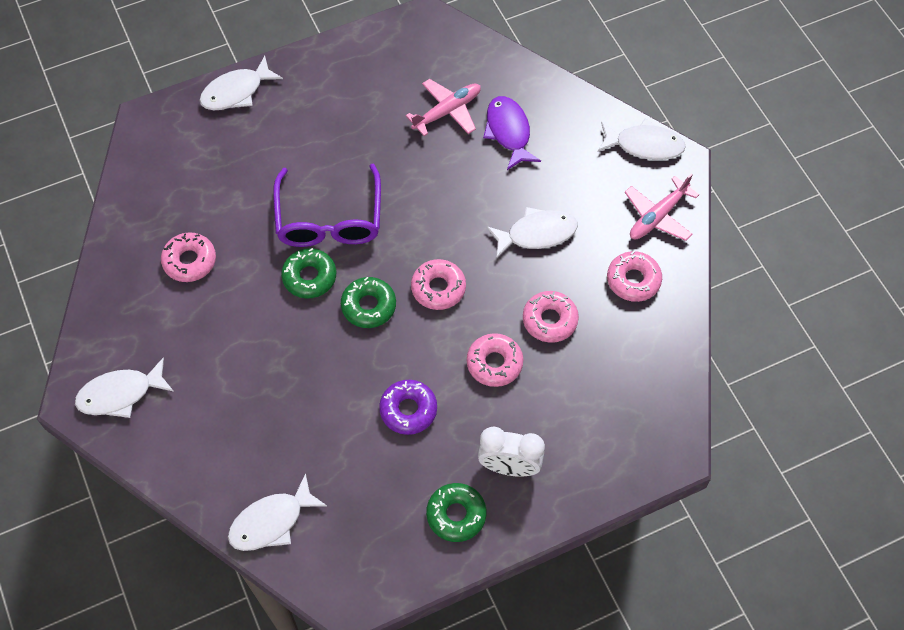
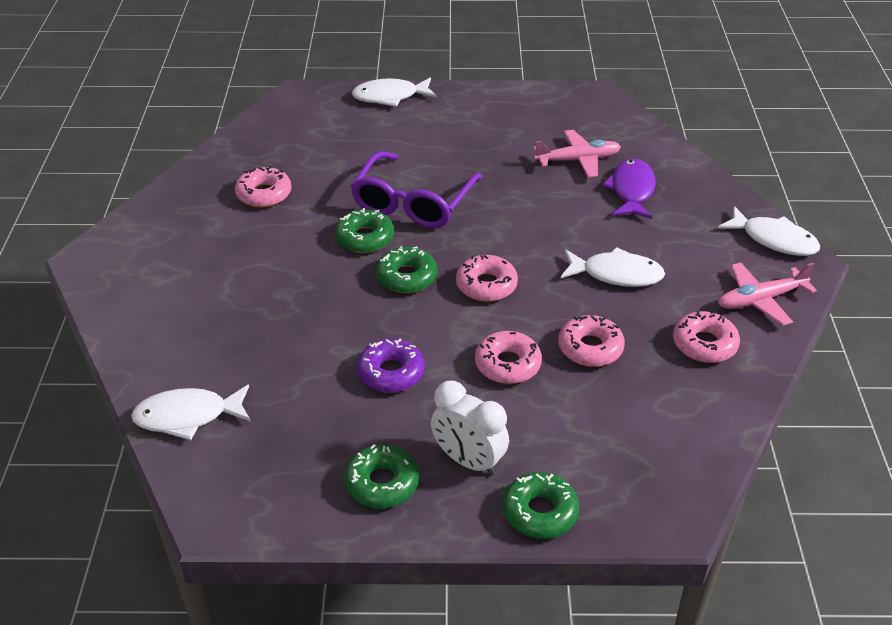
camera: 25 degrees right, 20 degrees down
(120, 394) = (128, 267): white fish -> none
(581, 488) = (540, 512): none -> green donut

